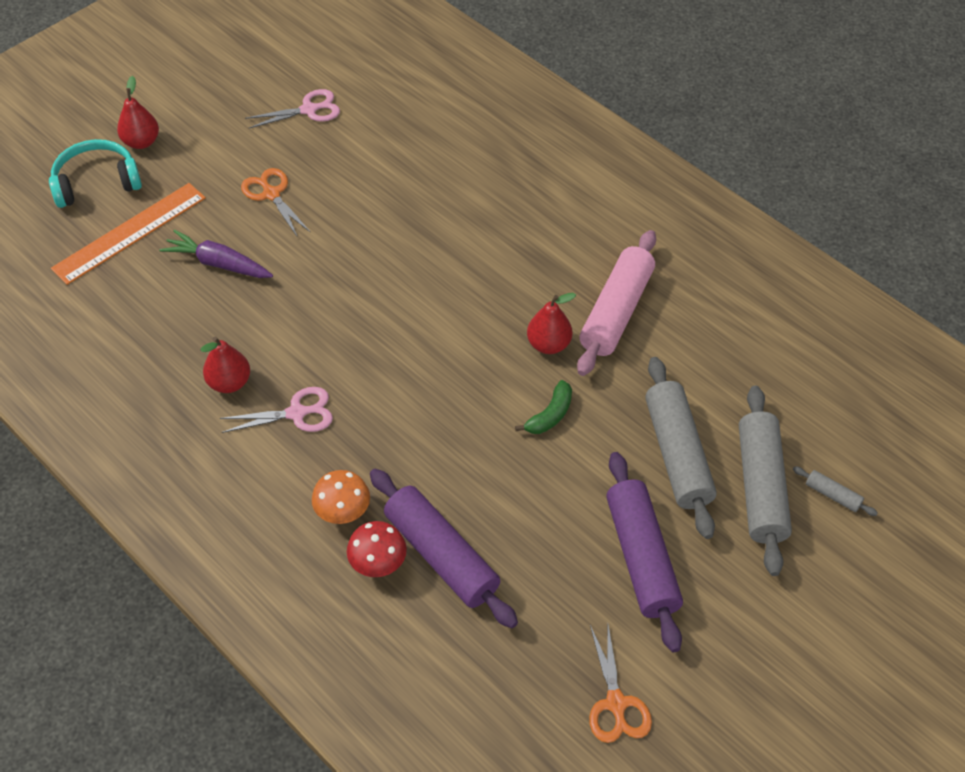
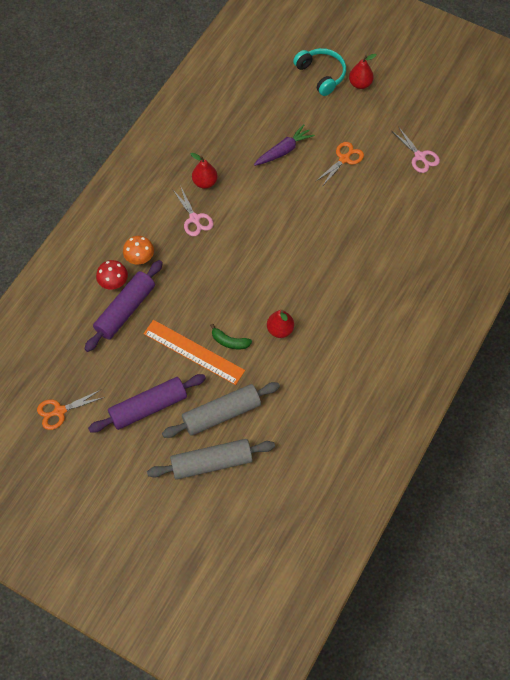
camera: 75 degrees right, 10 degrees up
(130, 233) = (291, 103): orange ruler -> orange ruler (194, 352)
(218, 263) = (283, 150): purple carrot -> purple carrot turned 45 degrees clockwise
(616, 311) = (317, 361): pink rolling pin -> none
(832, 495) = (216, 504): grey rolling pin -> none

